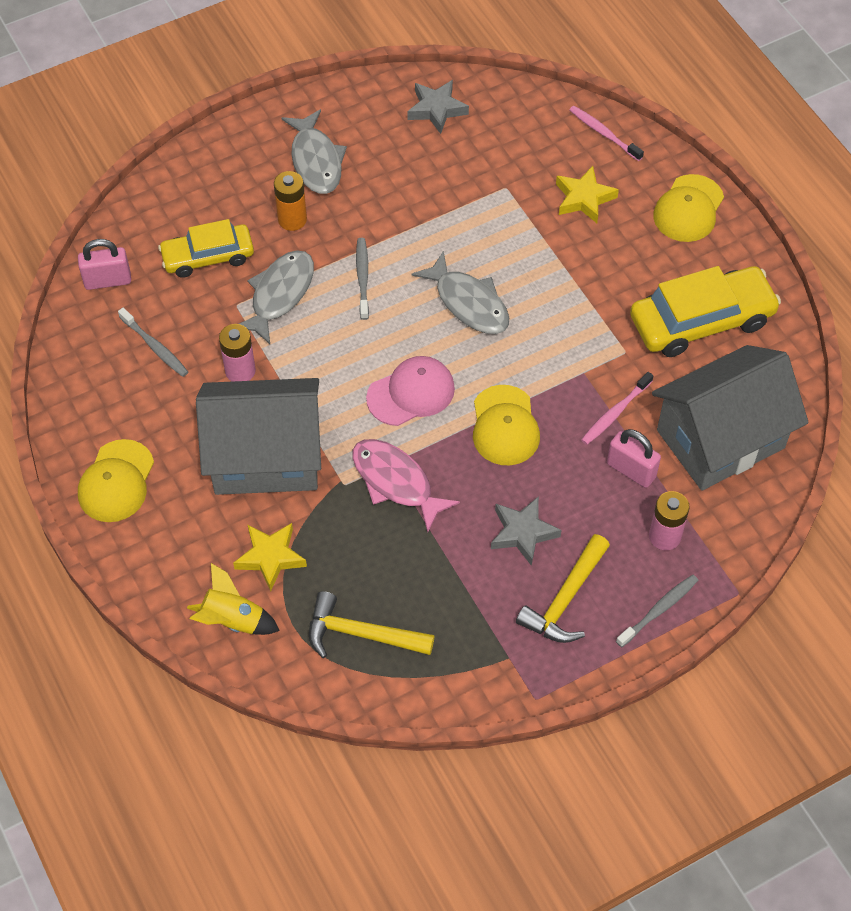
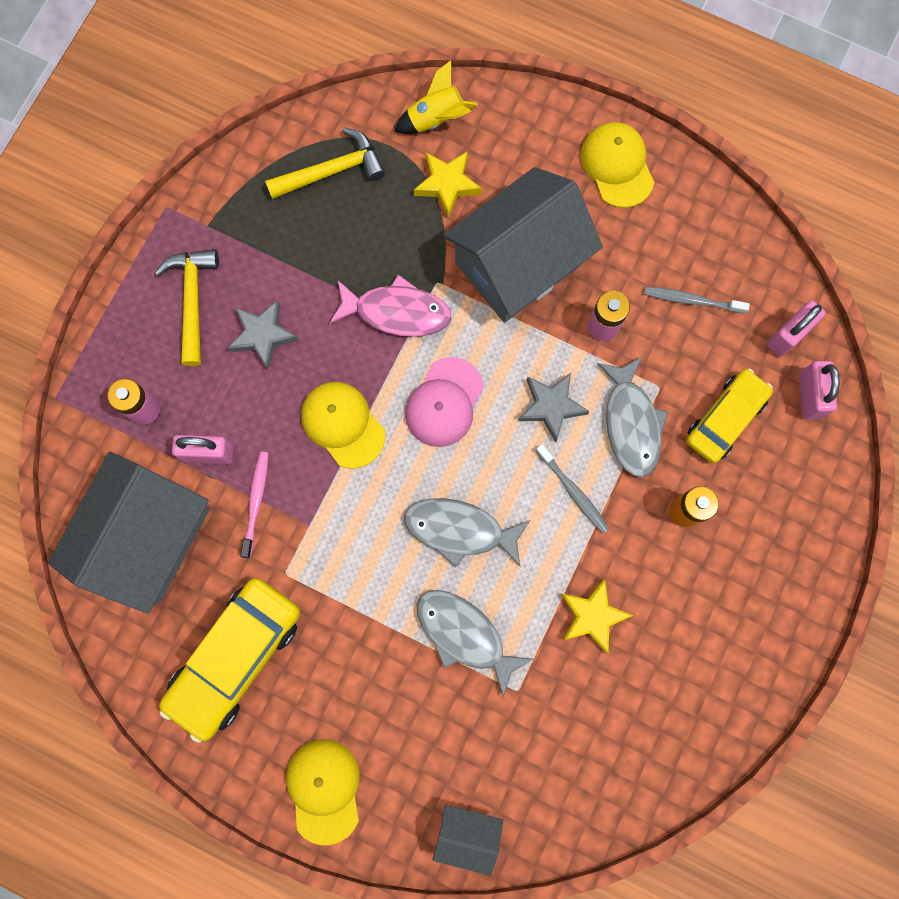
camera: 145 degrees right, 20 degrees up
(133, 235) = (809, 395): none -> pink padlock
(316, 161) = (718, 594): grey fish -> grey fish (464, 634)
(436, 109) = (653, 744): grey star -> grey star (551, 406)
(584, 198) = (433, 730): yellow star -> yellow star (592, 616)
(604, 133) = (467, 833): pink toothbrush -> grey house
(658, 610) = (112, 340): grey toothbrush -> none

